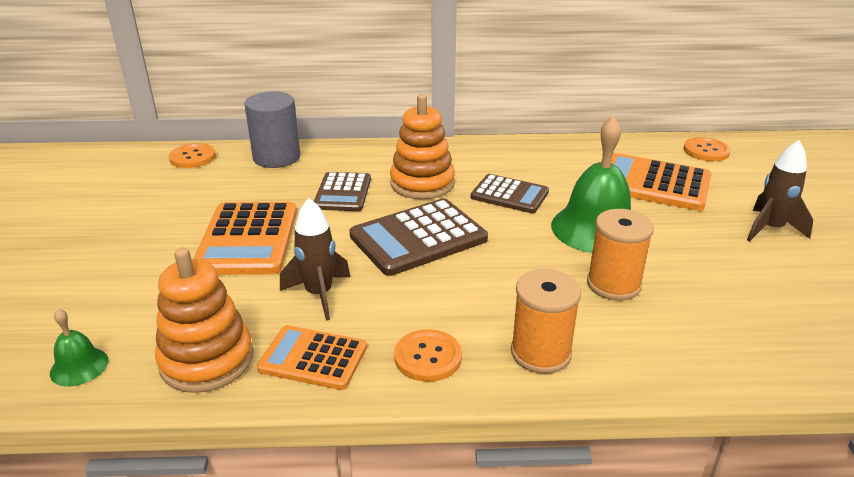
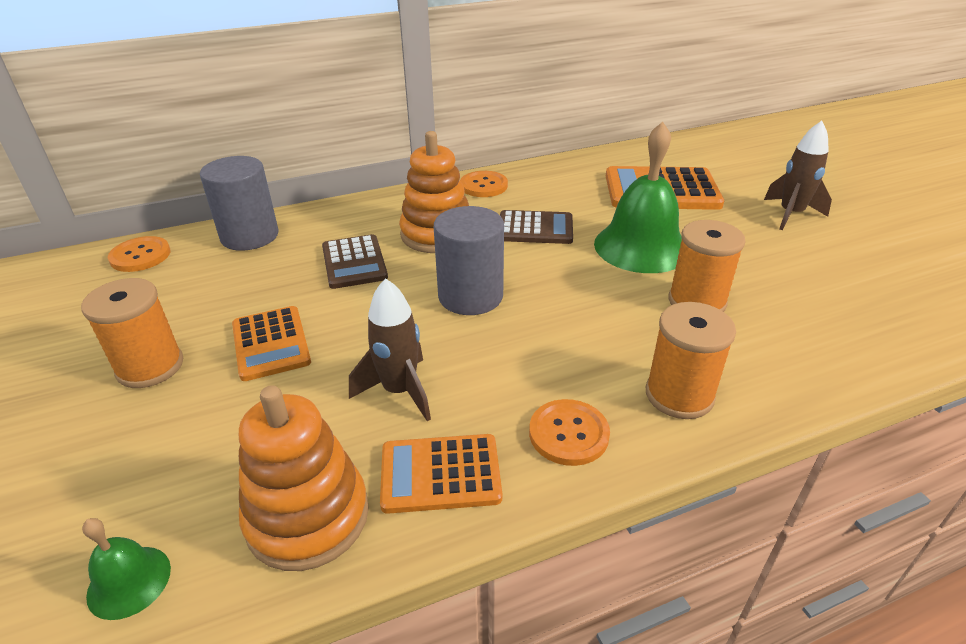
camera: 20 degrees left, 5 degrees up
(159, 237) = (150, 367): none -> orange spool
(247, 239) = (270, 343): orange calculator -> orange calculator, size x0.64
(418, 238) = (470, 296): brown calculator -> grey cylinder
(706, 151) = (685, 150): orange button -> orange button (483, 186)

